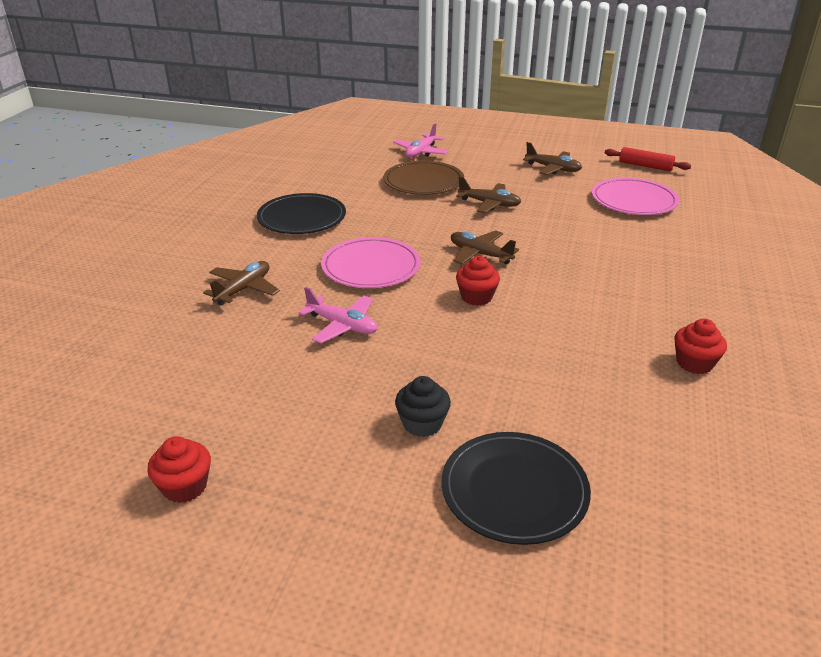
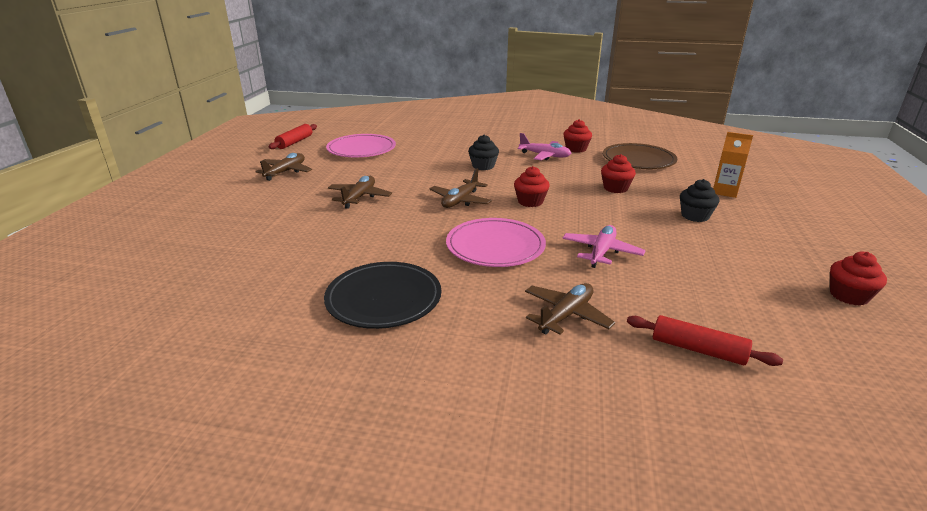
camera: 95 degrees left, 5 degrees down
(165, 344) = (698, 349): none -> red rolling pin
(244, 289) = (566, 315): brown plane -> brown plane turned 105 degrees clockwise
(421, 152) = (202, 233): pink plane -> pink plane (545, 156)
(423, 182) = (295, 229): brown plate -> brown plate (638, 160)
(514, 490) = (725, 191): black plate -> orange carton
(522, 371) = (615, 188): none -> red cupcake
(592, 274) = (483, 166): none -> black cupcake

